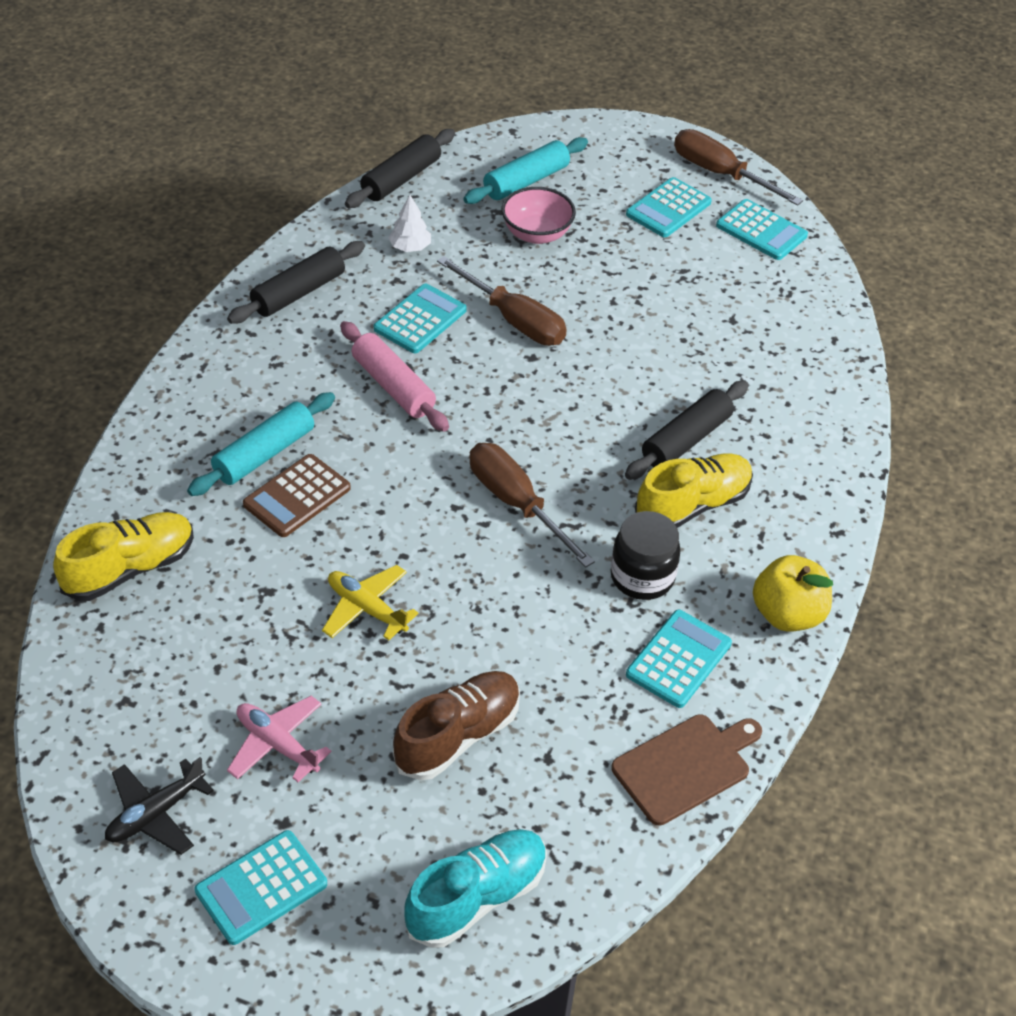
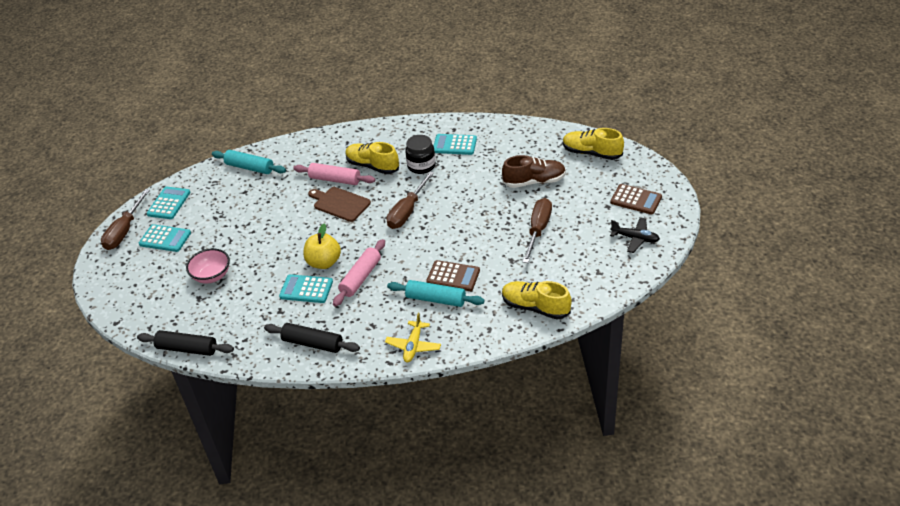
camera: 110 degrees left, 5 degrees down
(261, 887) = (636, 200): turquoise calculator -> brown calculator
(277, 744) = (578, 223): pink plane -> none
(366, 609) = (496, 228): yellow plane -> yellow plane (413, 346)
(410, 247) = (249, 318): white tree -> none
(457, 736) = (534, 182): brown shoe -> brown shoe turned 150 degrees clockwise
(476, 897) = (592, 153): turquoise shoe -> yellow shoe
(514, 320) = (286, 257): brown screwdriver -> brown screwdriver (538, 230)
(526, 181) = (165, 298): turquoise rolling pin -> turquoise rolling pin (250, 167)
(685, 766) = (500, 129): brown cutting board -> brown cutting board (340, 204)
(686, 440) = (335, 180): black rolling pin -> pink rolling pin
(787, 614) = (412, 128): yellow apple -> yellow apple (324, 262)

